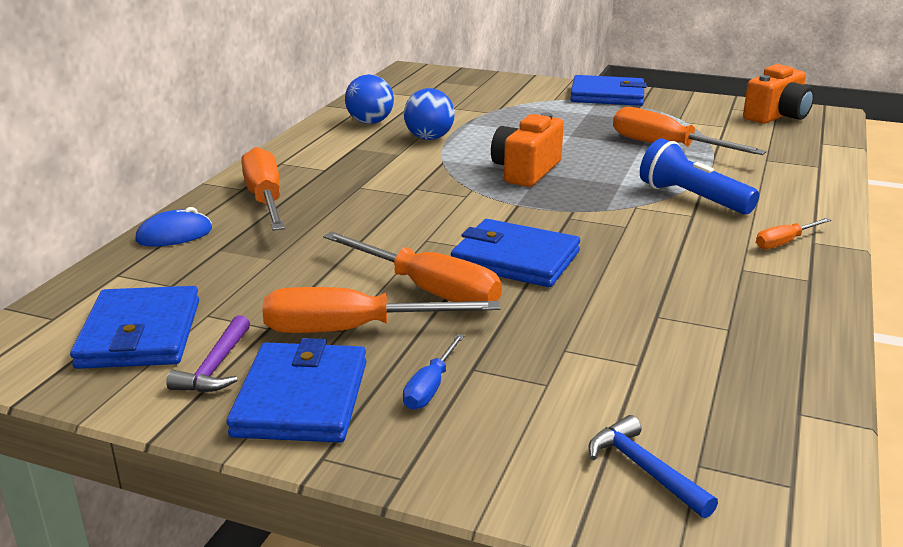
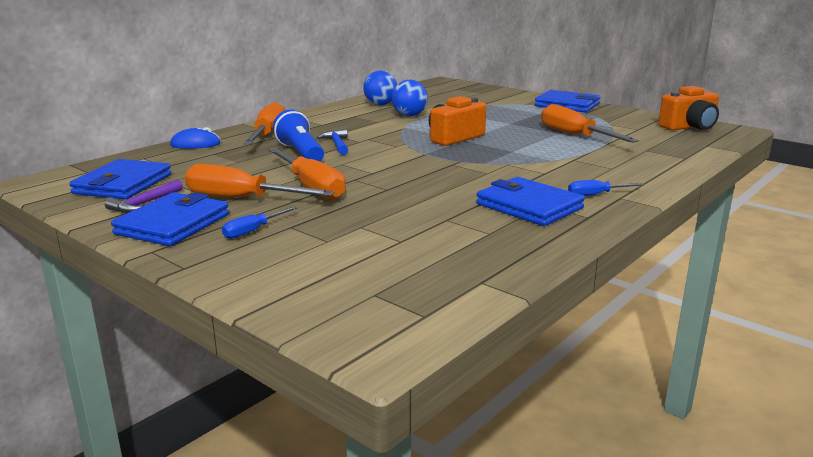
camera: 20 degrees right, 5 degrees down
(515, 259) = (387, 179): blue wallet -> blue wallet (529, 206)
(644, 469) = (334, 289): blue hammer -> blue hammer (337, 144)
(692, 198) = (557, 164): blue flashlight -> blue flashlight (300, 153)
(784, 242) = (596, 195): orange screwdriver -> blue screwdriver

